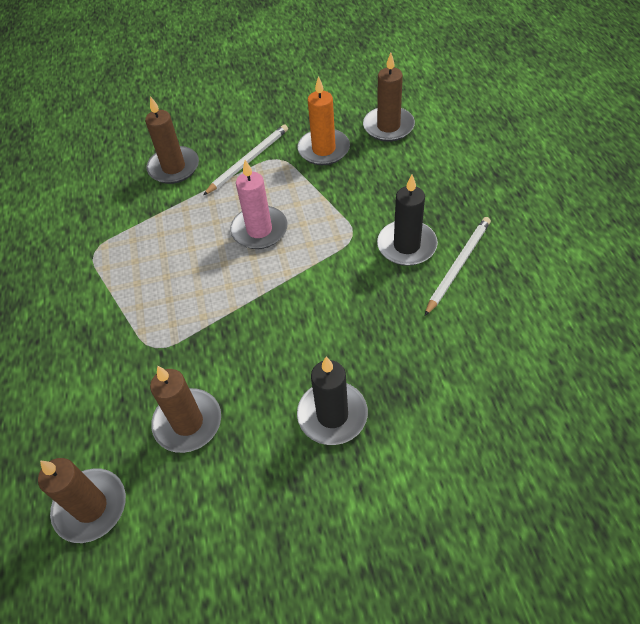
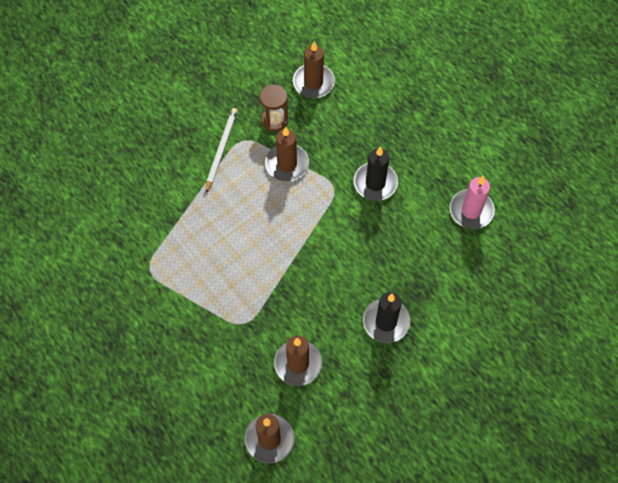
camera: 30 degrees left, 10 degrees up
(174, 167) = (164, 175): brown candle -> brown candle (287, 164)
(259, 230) = (264, 207): pink candle -> pink candle (471, 211)
(323, 149) = (274, 120): orange candle -> brown hourglass
(458, 265) = (416, 186): white pencil -> none

